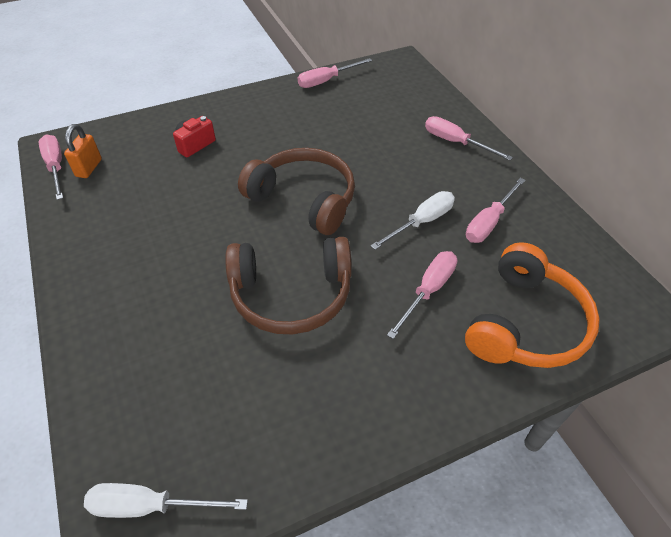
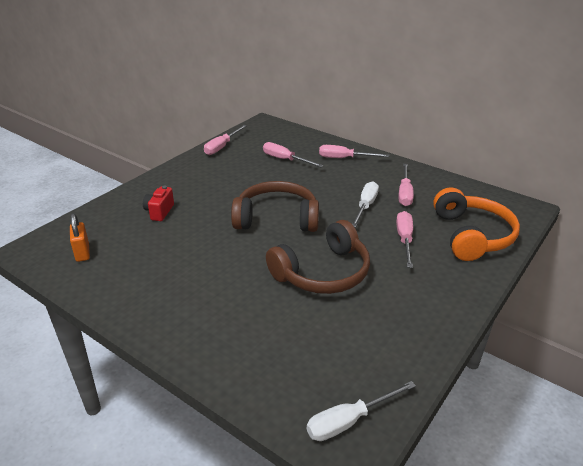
camera: 30 degrees left, 15 degrees down
(56, 167) = (50, 261): pink screwdriver -> pink screwdriver (285, 160)

